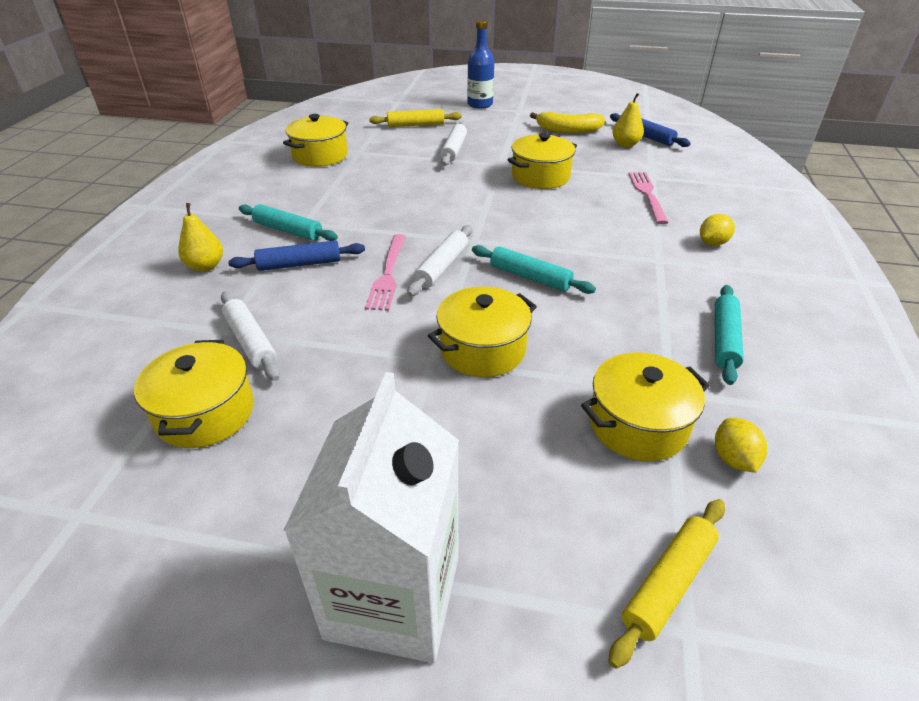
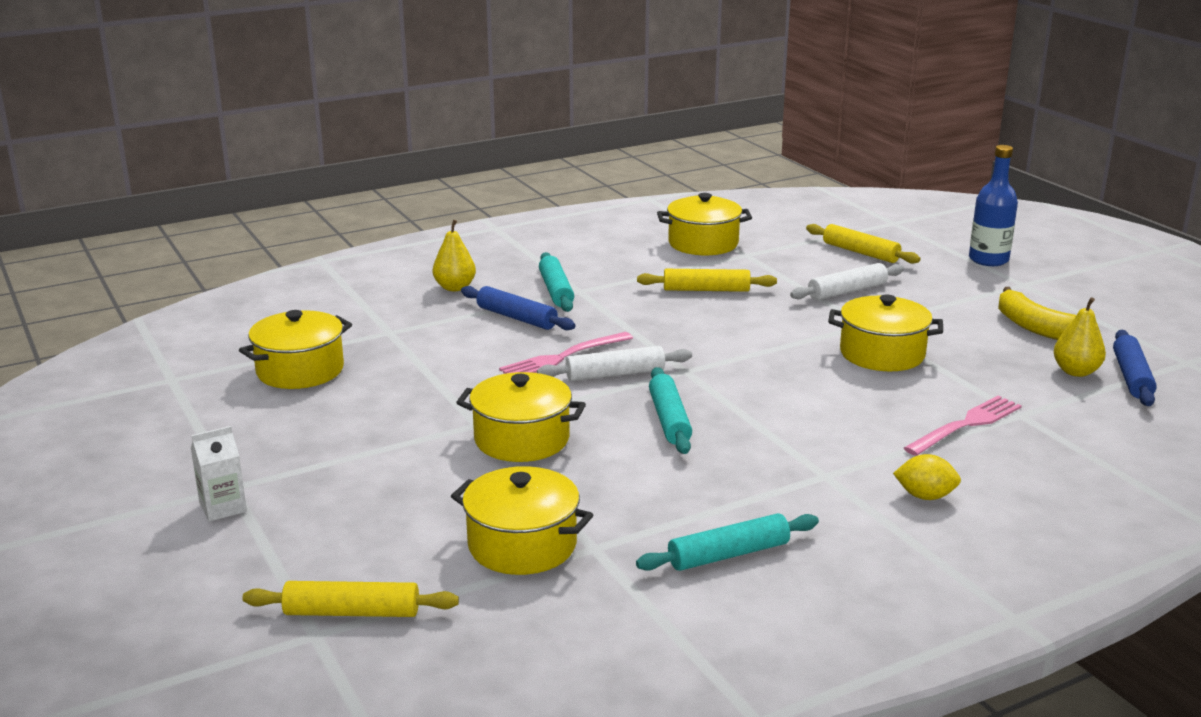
camera: 50 degrees right, 15 degrees down
(251, 342) = (393, 348): white rolling pin -> none
(381, 184) = (706, 290): none -> yellow rolling pin
(393, 596) = (223, 507): white carton -> white carton, size x0.41
(733, 459) = (539, 606): yellow lemon -> none

